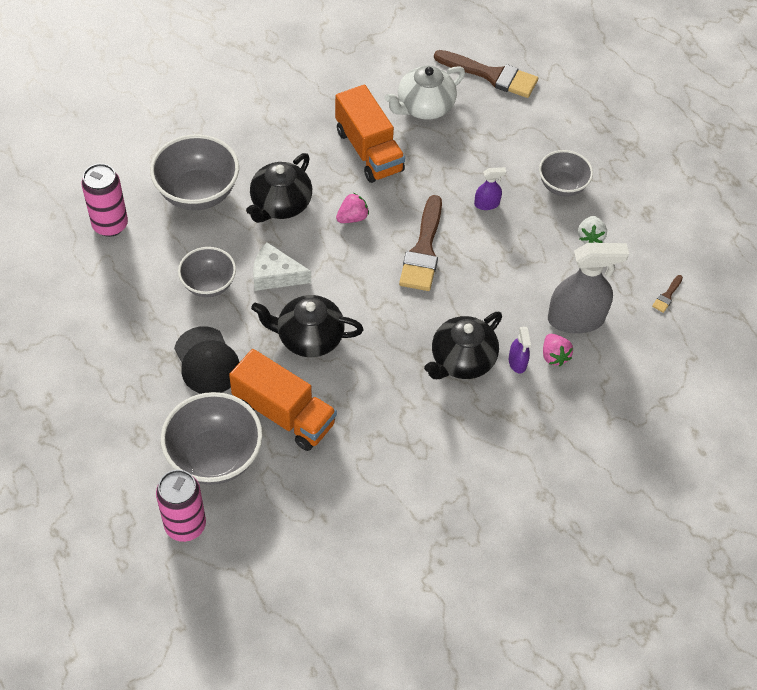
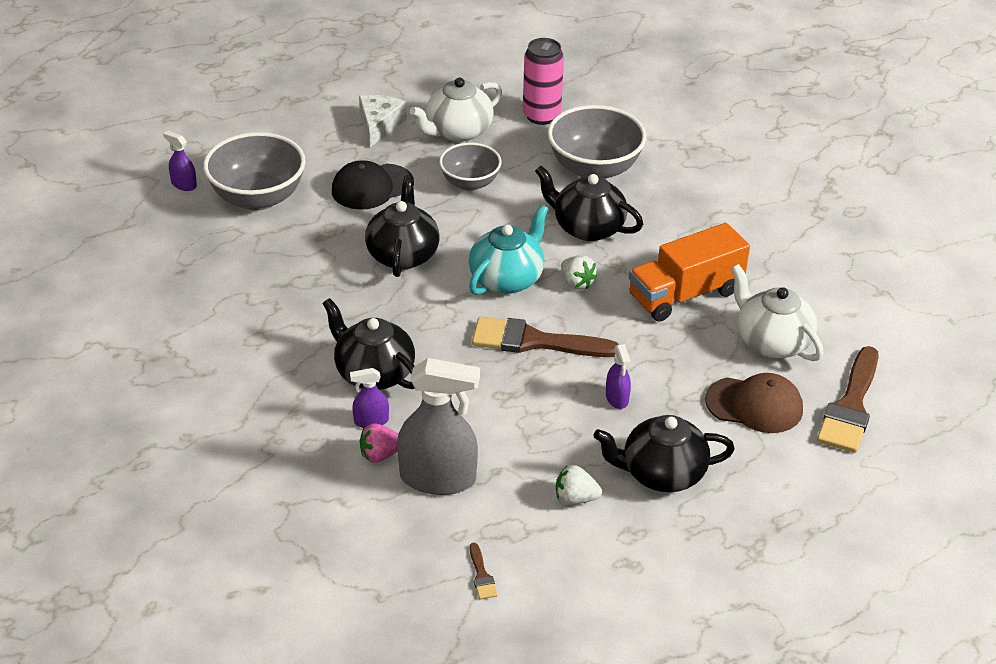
camera: 90 degrees right, 15 degrees down
(126, 291) = (457, 131): none -> white teapot
(185, 525) = (184, 184): pink can -> purple spray bottle
(275, 275) = (486, 228): white cheese -> white cheese (379, 125)
(284, 414) = (305, 240): orange truck -> none
(345, 264) = (507, 278): none -> turquoise teapot
(352, 217) = (576, 283): pink strawberry -> white strawberry
(492, 126) = (754, 405): none -> brown cap
(562, 186) = (661, 473): grey bowl -> black teapot
(576, 319) = (438, 478): grey spray bottle -> grey spray bottle turned 75 degrees counterclockwise
(667, 296) = (482, 575): brown brush -> brown brush turned 135 degrees counterclockwise

